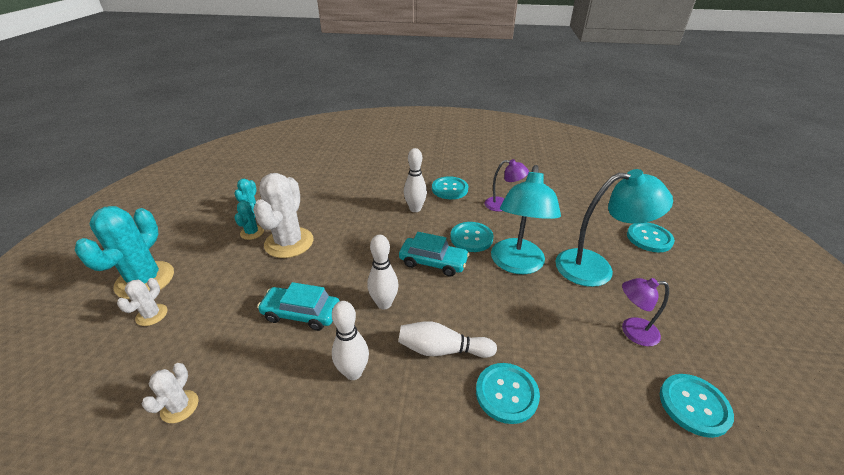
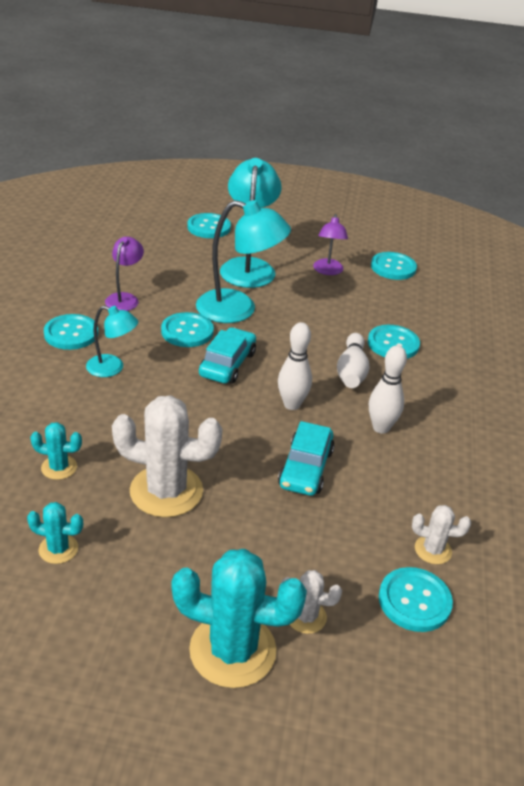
camera: 90 degrees left, 0 degrees up
(131, 386) = (414, 601): none -> turquoise button
(252, 232) = (131, 537): turquoise cactus -> turquoise cactus (59, 467)
(415, 209) = (112, 368): white bowling pin -> turquoise lamp

